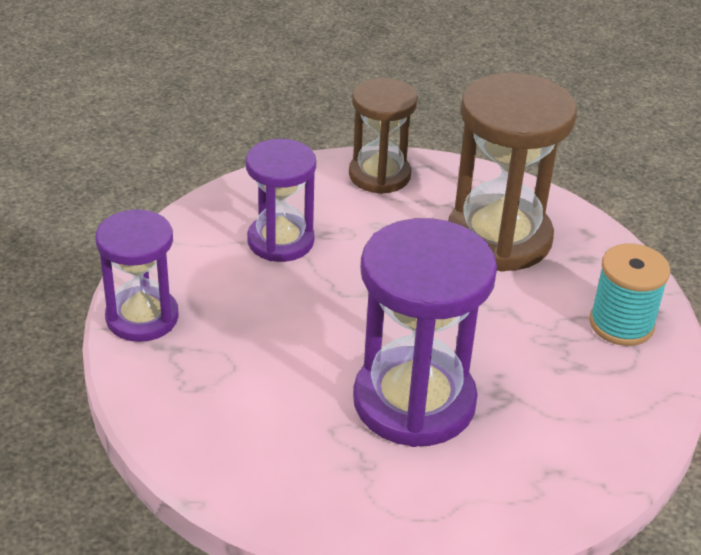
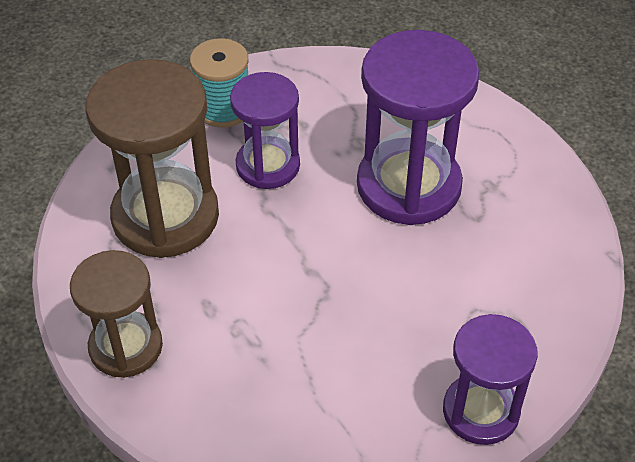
camera: 120 degrees left, 10 degrees up
(280, 241) = (292, 369): purple hourglass -> purple hourglass (268, 165)

